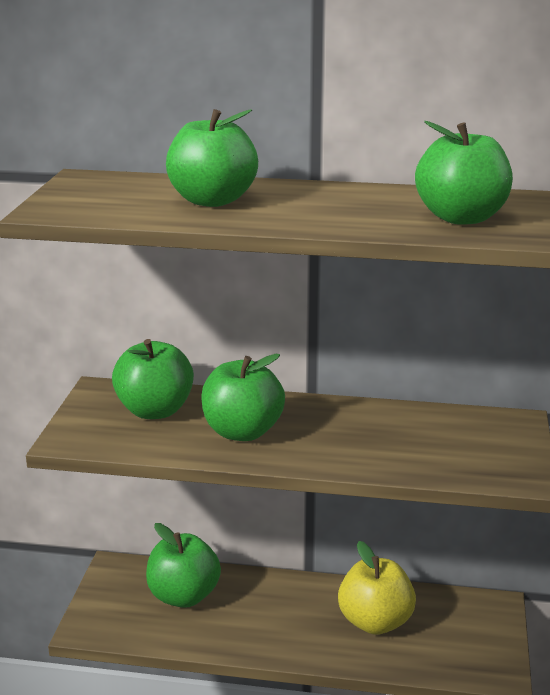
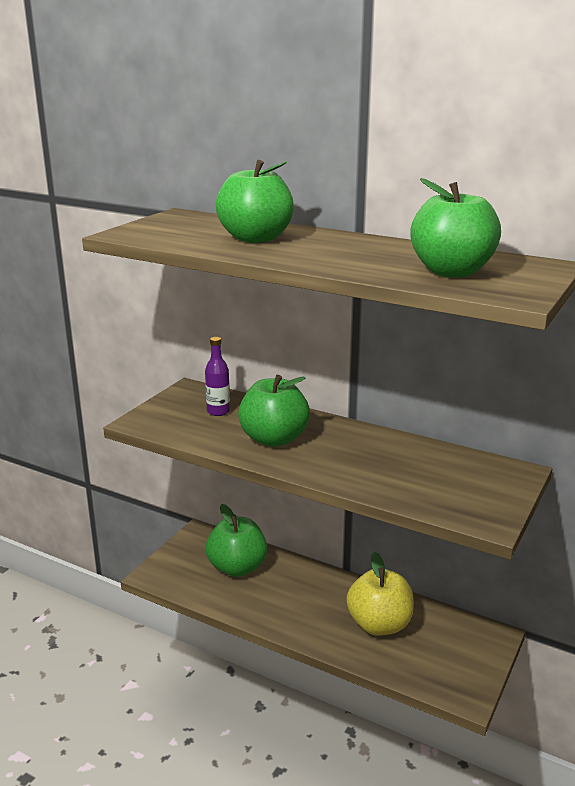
camera: 20 degrees right, 0 degrees up
(155, 411) = (218, 411): green apple -> purple bottle

